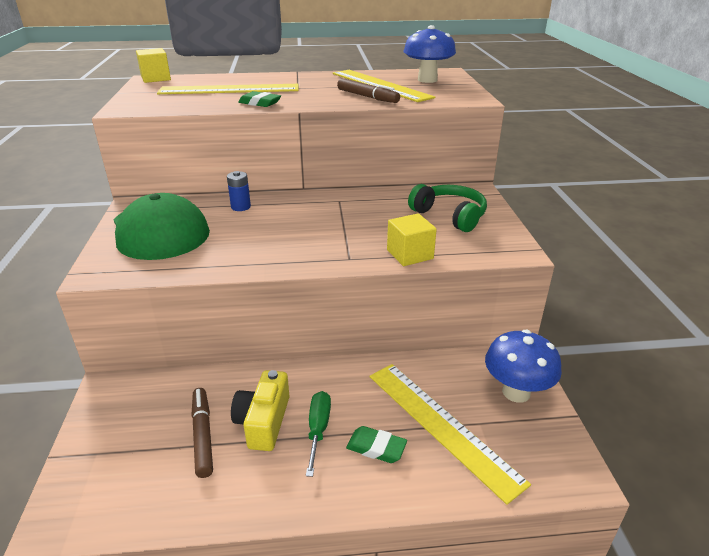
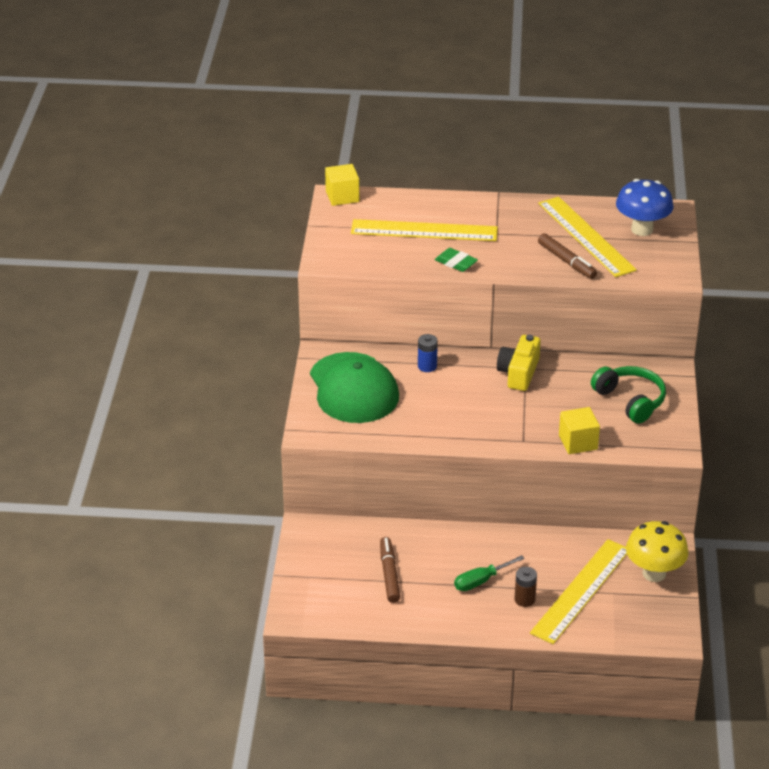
camera: 10 degrees right, 5 degrees up
(263, 421) = (437, 570): yellow camera -> yellow camera (518, 373)
(318, 429) = (481, 581): green screwdriver -> green screwdriver turned 135 degrees counterclockwise
(376, 448) = (524, 600): green eraser -> brown battery
(441, 425) = (581, 591): yellow ruler -> yellow ruler turned 60 degrees clockwise
(516, 392) = (654, 573): blue mushroom -> yellow mushroom

